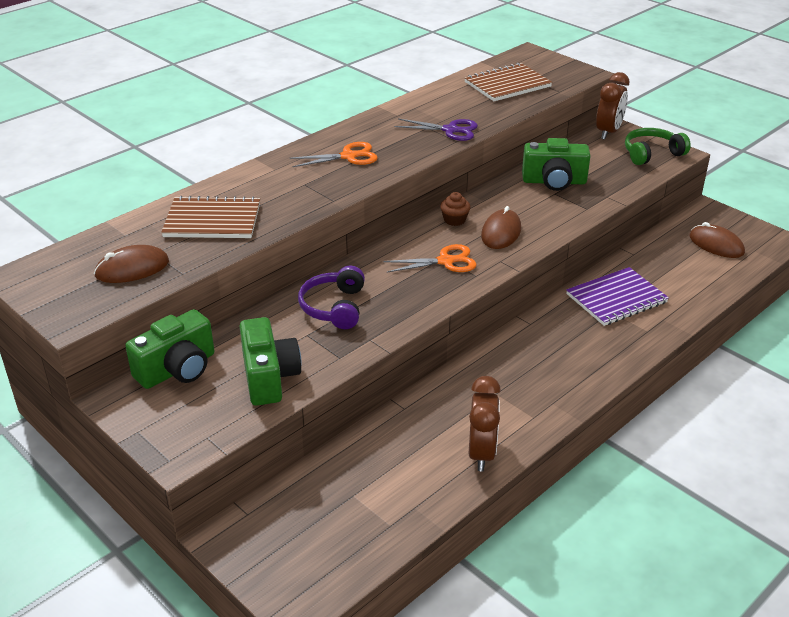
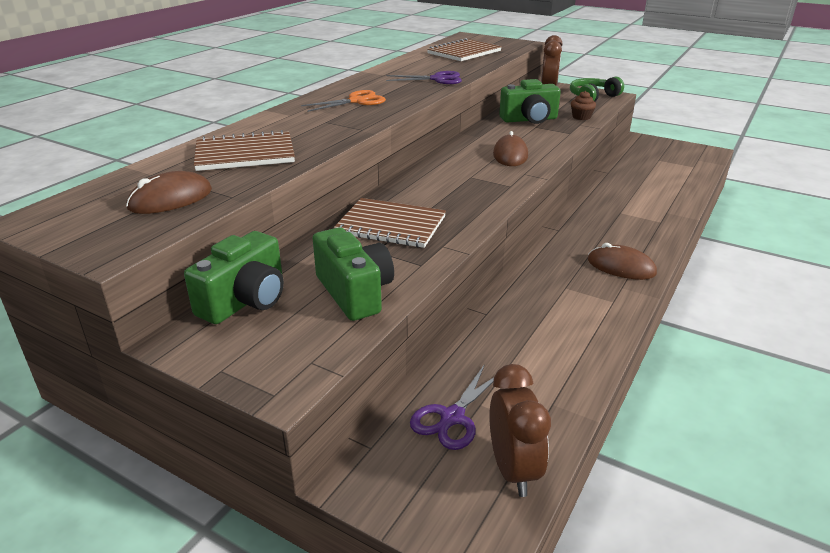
camera: 15 degrees left, 5 degrees down
(324, 502) = (452, 417): none -> purple scissors
(334, 307) = (391, 225): purple headphones -> brown notebook
(445, 261) = (475, 179): orange scissors -> none
(454, 220) = (463, 151): brown cupcake -> brown cupcake (581, 117)
(481, 453) = (586, 340): brown clock -> brown clock (513, 470)
(616, 298) = (617, 203): purple notebook -> none
(716, 245) = (666, 159): brown mouse -> brown mouse (621, 267)

